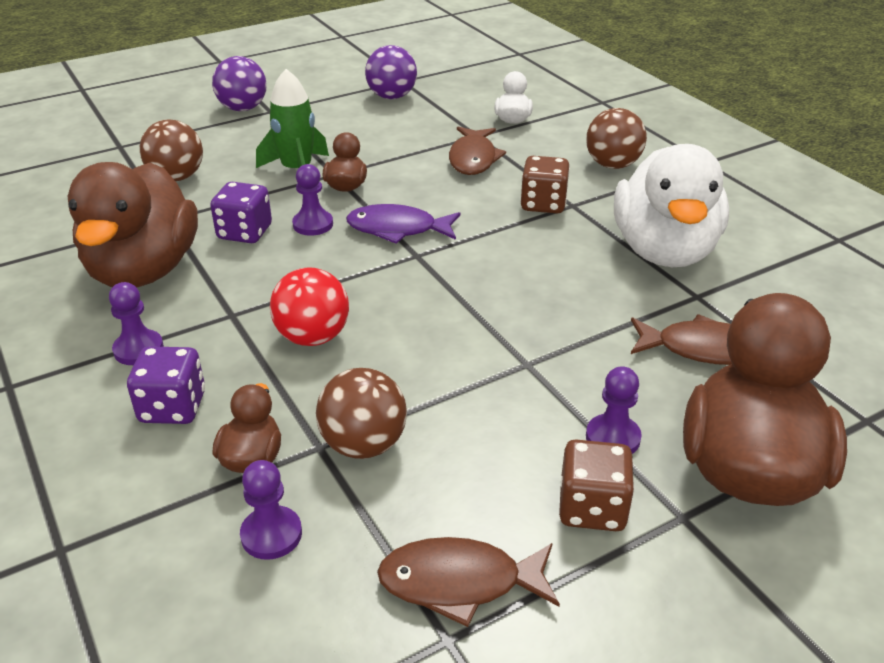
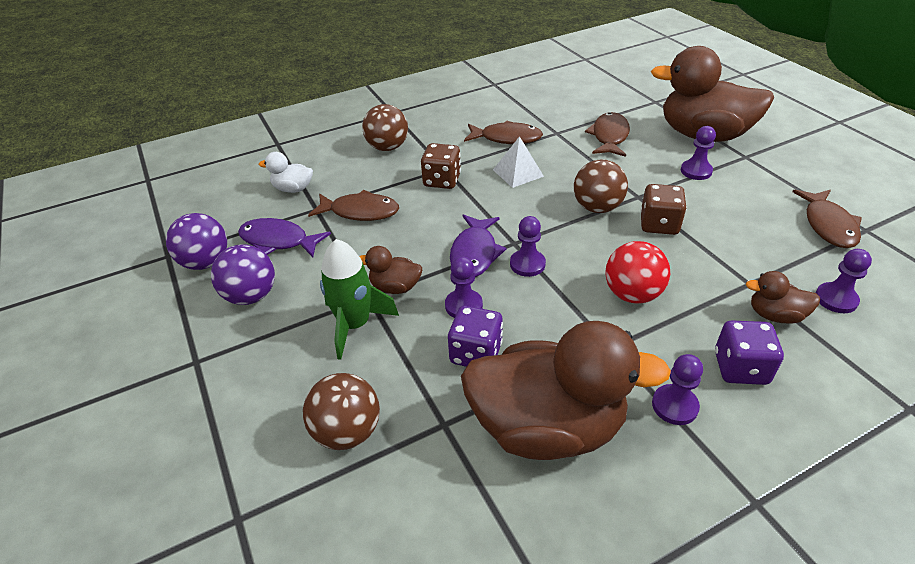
camera: 85 degrees left, 5 degrees up
(243, 108) = (175, 390): purple ball -> purple ball (251, 296)
(363, 444) = (739, 263): brown ball -> brown ball (597, 207)
(375, 263) = (527, 264): none -> purple pawn
(422, 123) = (278, 241): none -> purple fish
(572, 259) = (518, 173): none -> white pyramid
(592, 508) = (753, 181): brown dice -> brown dice (659, 224)
(664, 251) = (507, 138): white duck -> brown fish

